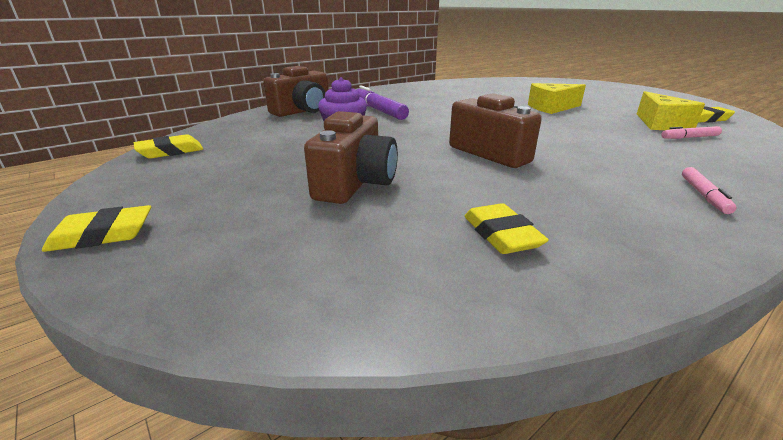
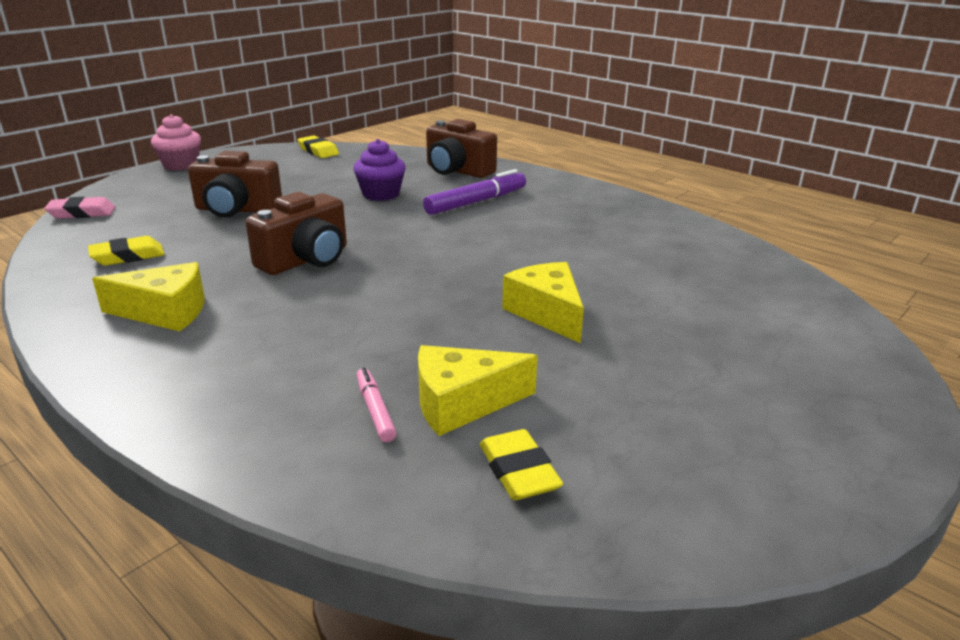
camera: 80 degrees right, 0 degrees up
(103, 235) = (181, 165): yellow eraser -> pink cupcake
(305, 309) = (82, 213): none -> pink eraser
(628, 199) = (165, 312): none -> yellow cheese
(703, 195) = (157, 355): pink marker -> none

